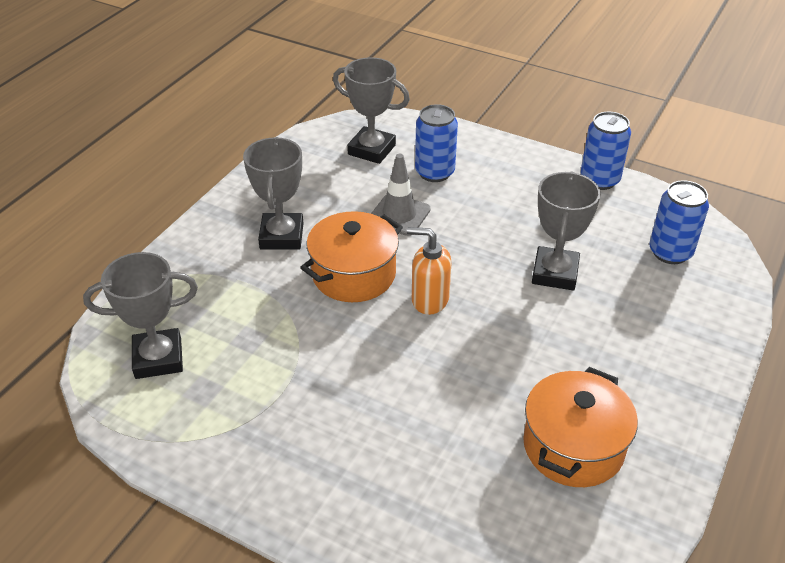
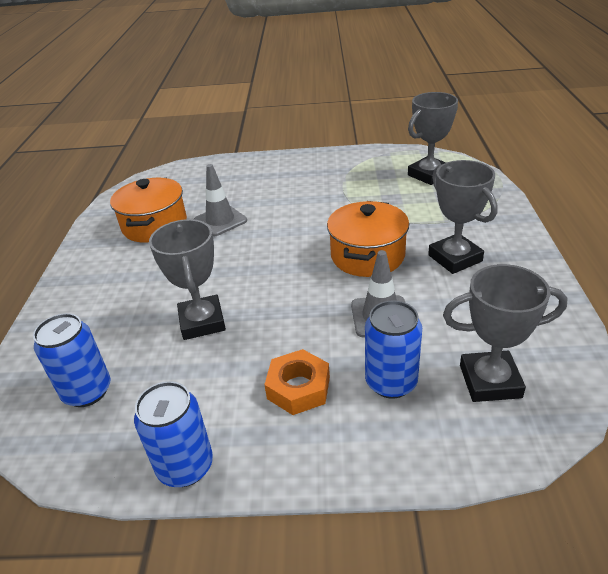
camera: 155 degrees right, 5 degrees down
(429, 299) = (295, 262): orange soap dispenser -> none
(479, 409) = (220, 221): none -> grey traffic cone
(501, 193) = (298, 388): none -> orange nut

